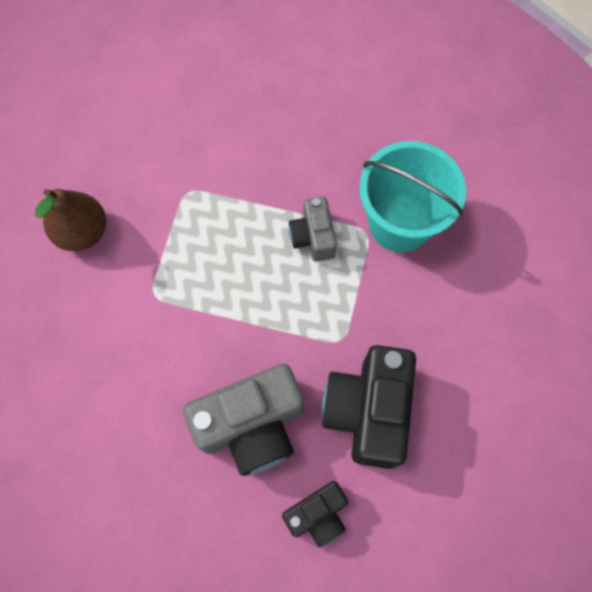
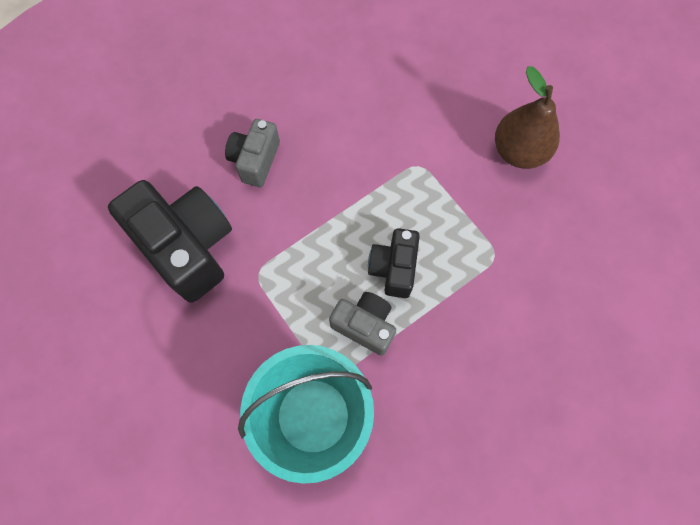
camera: 130 degrees right, 0 degrees up
(252, 425) = (255, 160): grey camera -> grey camera, size x0.56
(317, 514) = (156, 156): black camera -> black camera (393, 268)

